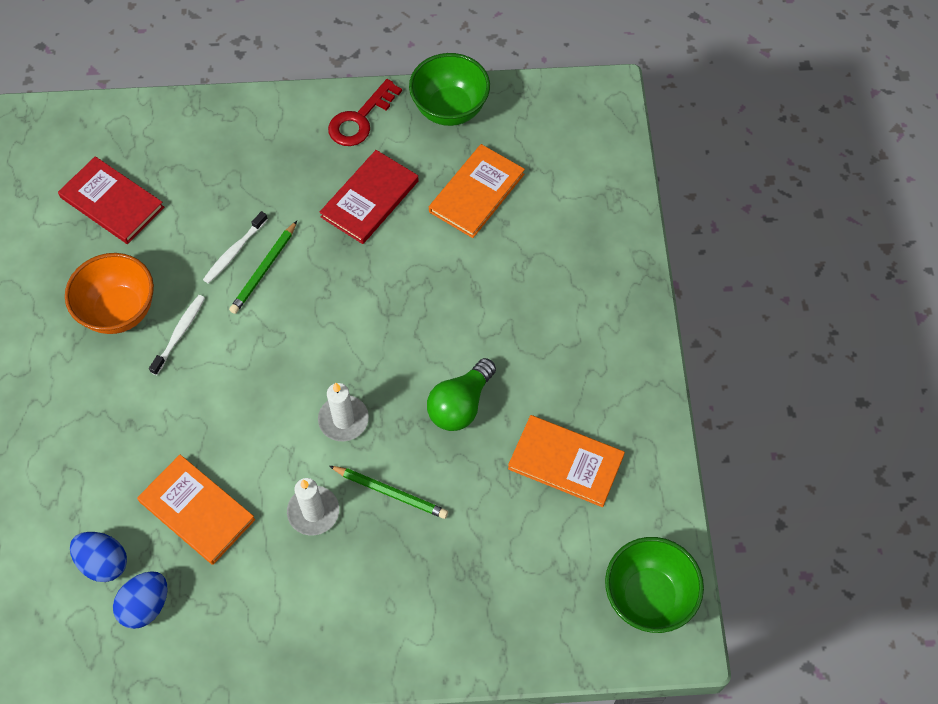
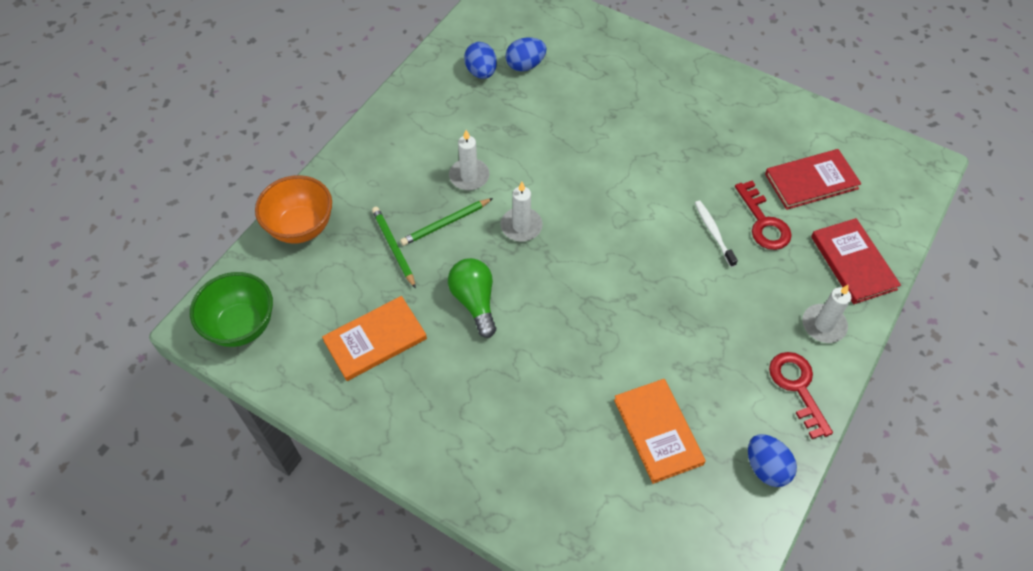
camera: 125 degrees right, 5 degrees down
(119, 311) = (707, 146): orange bowl -> orange bowl (301, 227)
(179, 333) = (663, 169): white toothbrush -> none
(193, 218) = (763, 222): none -> red key
(197, 511) = (521, 120): orange book -> none
(264, 269) = (684, 243): green pencil -> green pencil (394, 247)
(282, 127) = (823, 325): none -> white candle
(370, 199) = (705, 347): red book -> red book (853, 263)
(450, 109) = (766, 467): green bowl -> blue egg

